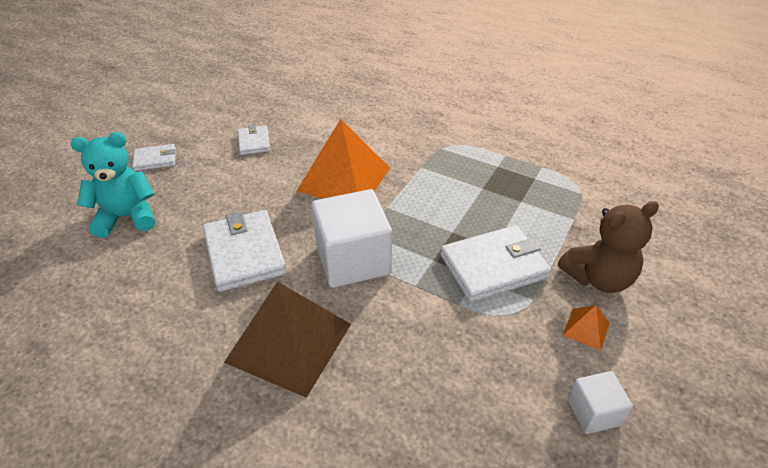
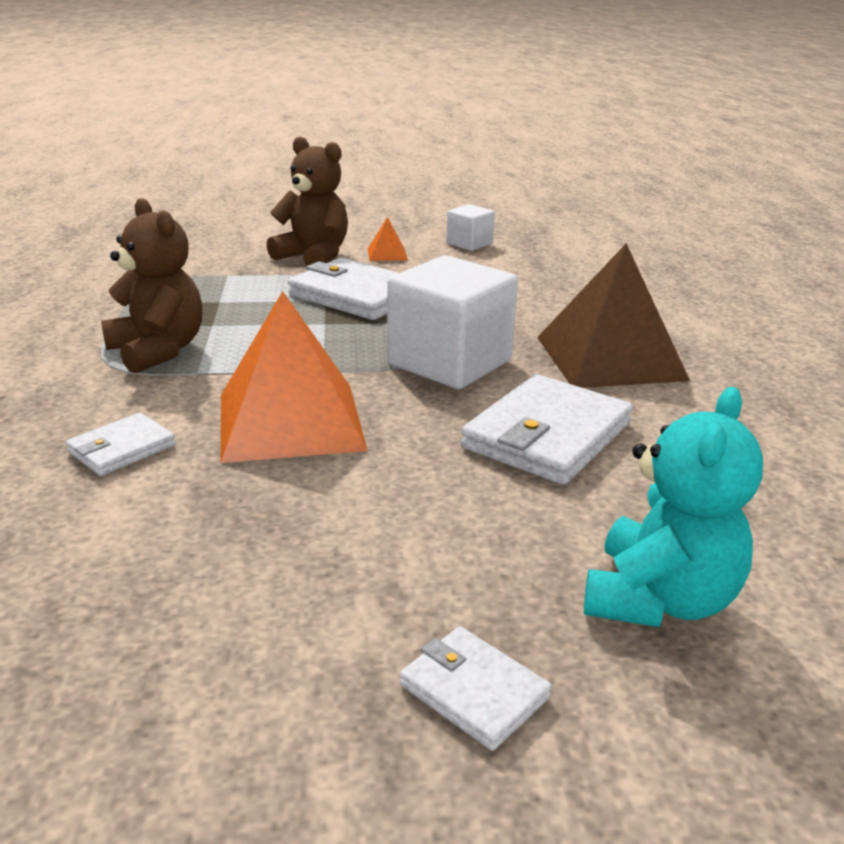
camera: 125 degrees left, 15 degrees down
(127, 217) = (659, 599): turquoise teddy bear -> turquoise teddy bear turned 105 degrees counterclockwise
(254, 142) = (263, 567): white wallet -> white wallet (122, 449)
(459, 162) = (158, 351): none -> brown teddy bear

